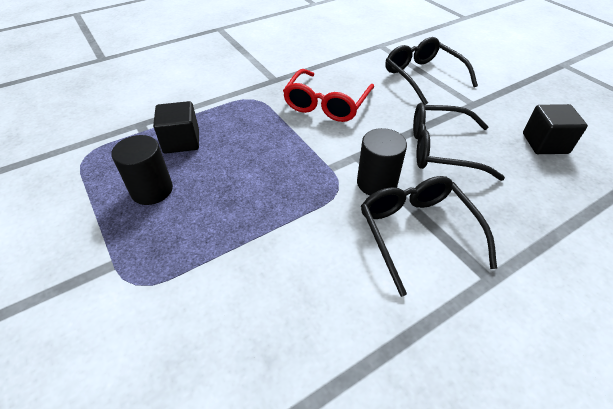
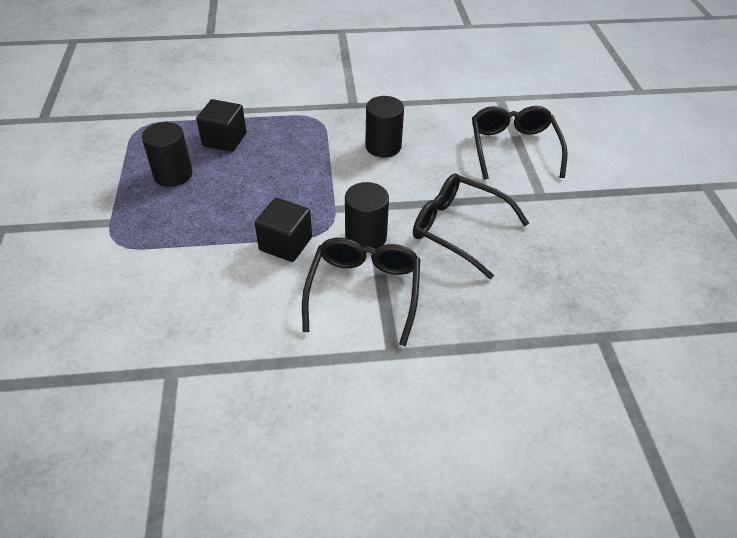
camera: 25 degrees right, 0 degrees up
(326, 104) = (383, 146): red glasses -> black cylinder
(545, 143) = (578, 262): black cube -> black cube (285, 244)

